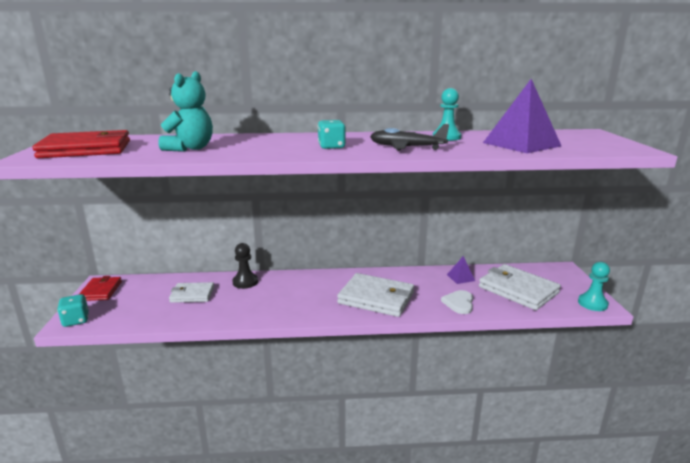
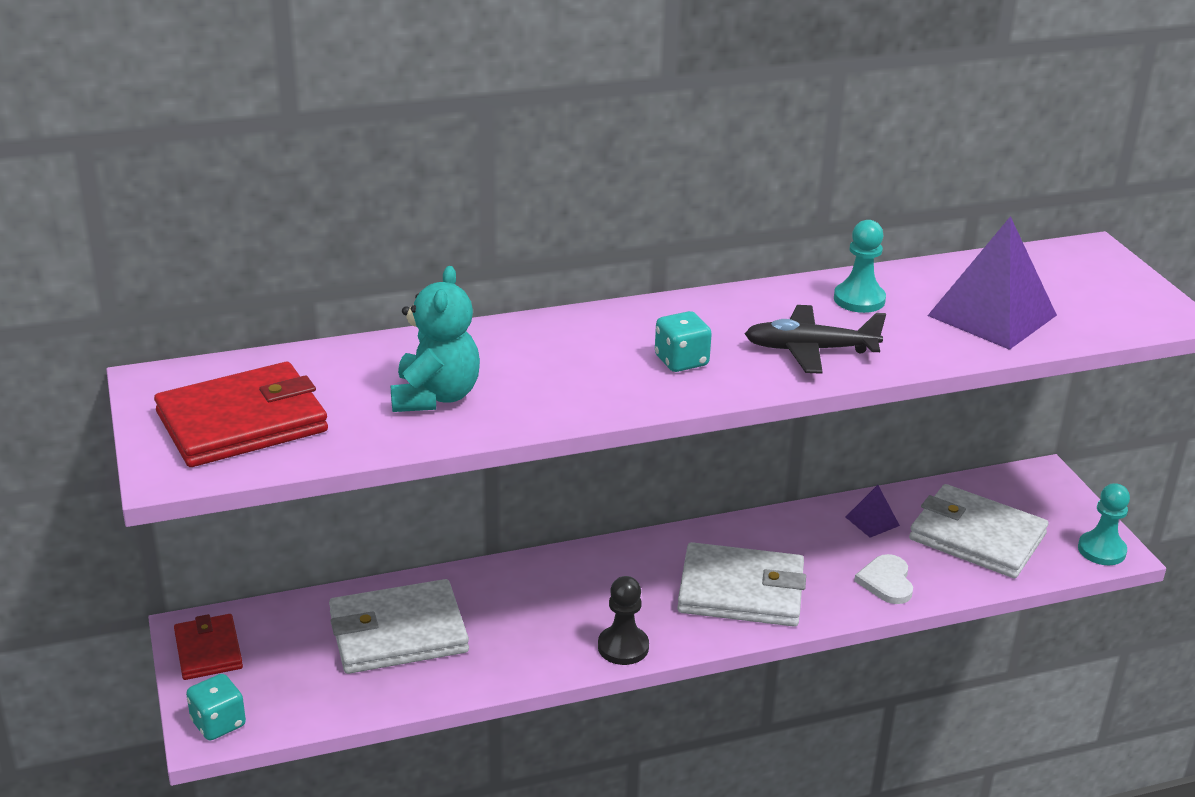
camera: 15 degrees left, 10 degrees up
(192, 294) = (398, 632): white wallet -> white wallet, size x1.69
(245, 282) = (481, 588): black pawn -> black pawn (623, 647)

